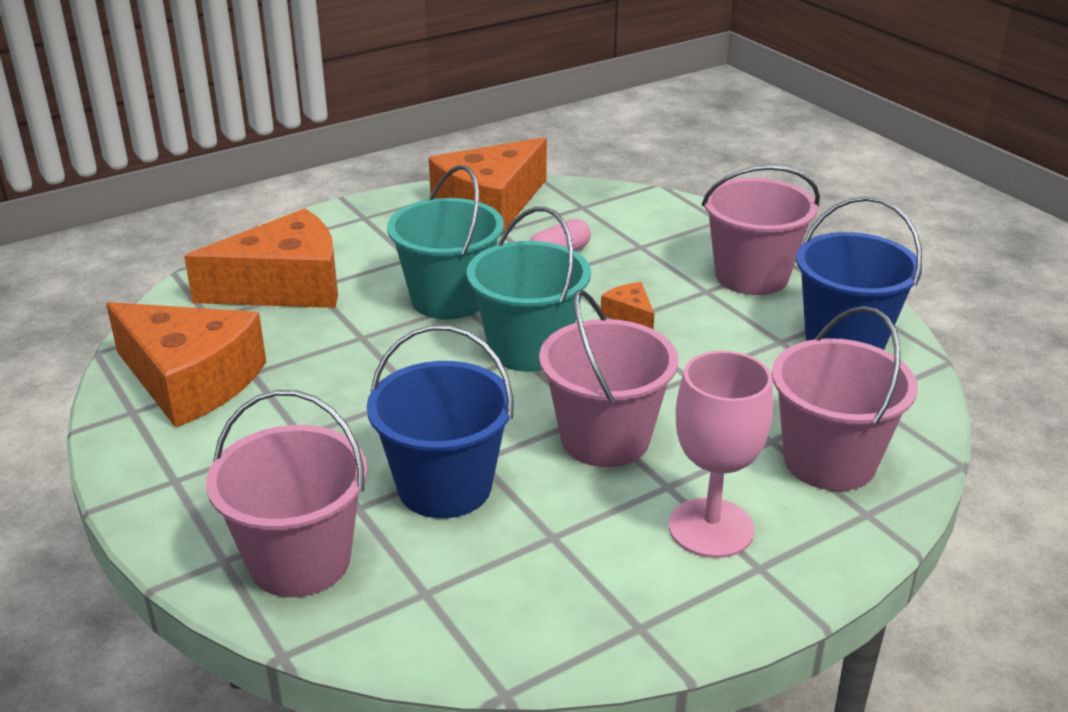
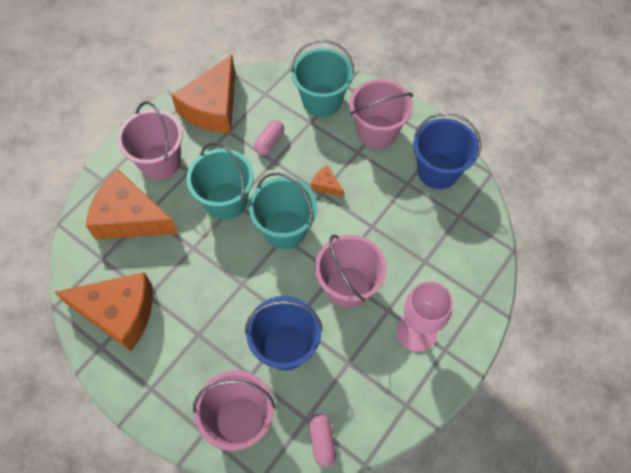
camera: 20 degrees left, 30 degrees up
(285, 286) = (130, 218): orange cheese -> orange cheese turned 120 degrees counterclockwise
(437, 633) = (322, 441): none -> pink capsule
(672, 229) = (322, 101): none -> turquoise bucket
(829, 461) = (455, 268): pink bucket -> pink bucket (160, 162)

